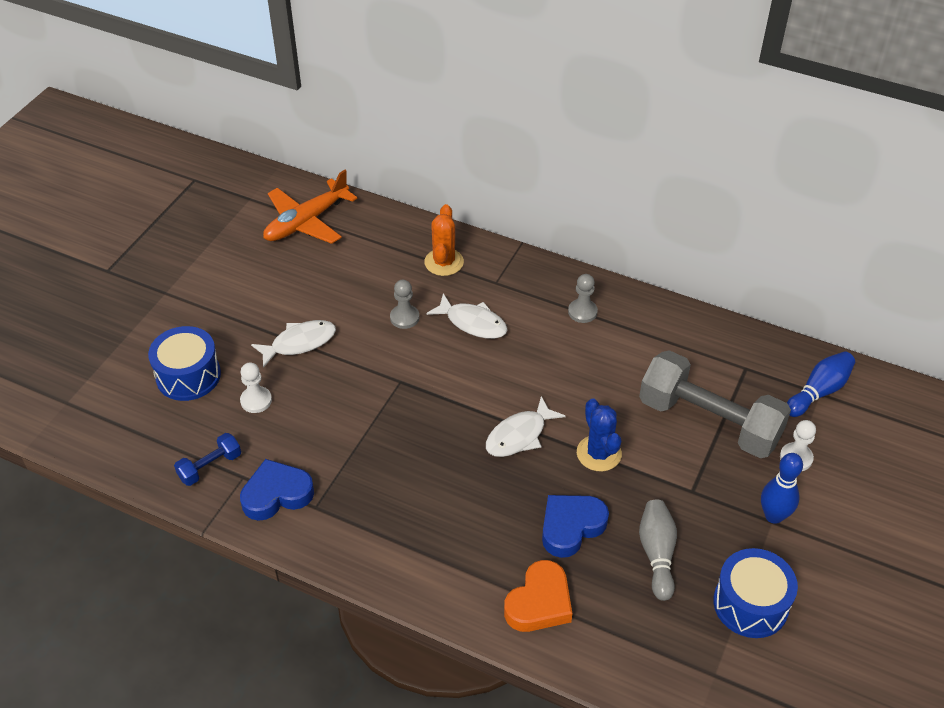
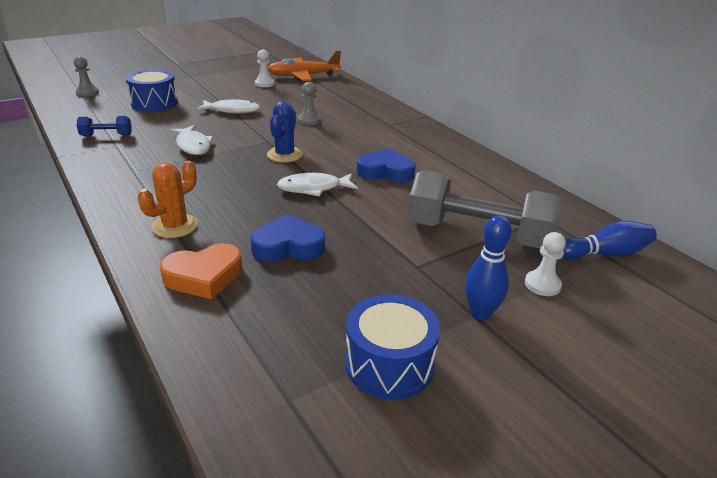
camera: 30 degrees right, 15 degrees down
(256, 400) = (173, 121): white pawn -> white pawn (264, 84)
(276, 494) = (122, 158): blue heart -> blue heart (385, 171)
(444, 262) = (364, 109): orange cactus -> orange cactus (175, 226)
(472, 323) = (350, 134): white fish -> white fish (193, 145)
(582, 312) = (435, 152): grey pawn -> grey pawn (87, 93)
(599, 453) = (362, 217): blue cactus -> blue cactus (284, 155)
(657, 554) = (339, 291): grey bowling pin -> none
(709, 422) = (477, 234): grey dumbbell -> grey dumbbell turned 45 degrees counterclockwise

